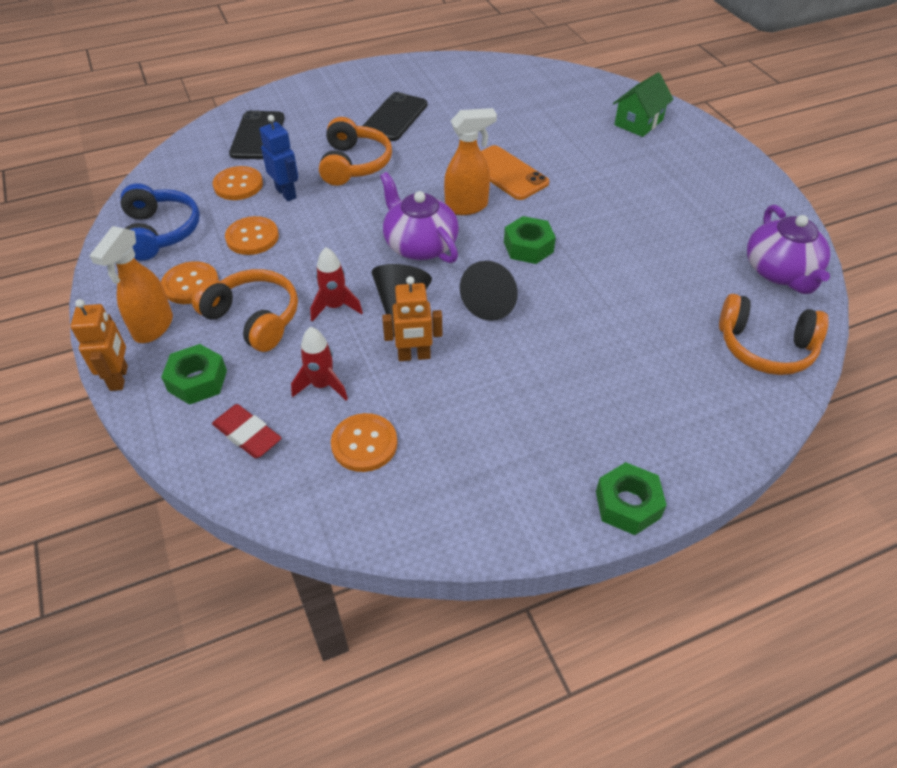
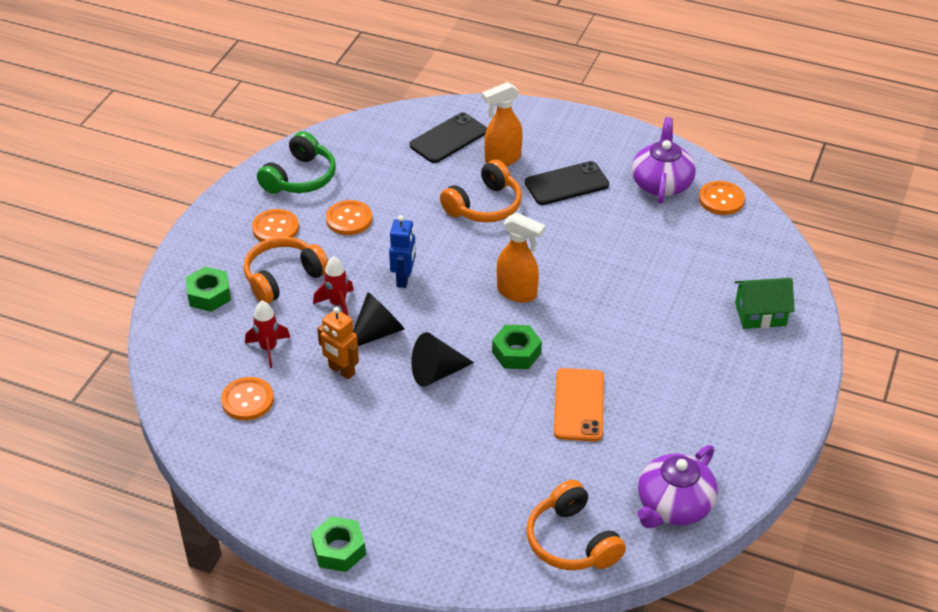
camera: 45 degrees right, 5 degrees down
(119, 378) = (173, 263): orange robot -> none
(153, 328) = (224, 243): orange spray bottle -> orange spray bottle (502, 159)
(160, 232) = (300, 177): blue headphones -> green headphones
(238, 185) = (387, 172): orange button -> orange button (721, 199)
(247, 434) = (197, 347): red eraser -> none
(254, 318) = (283, 277): orange headphones -> orange headphones turned 120 degrees counterclockwise
(286, 193) = (410, 199): blue robot -> blue robot (404, 279)
(419, 245) = (445, 299): purple teapot -> purple teapot (661, 183)
(506, 173) = (584, 286): orange phone -> orange phone (579, 405)

